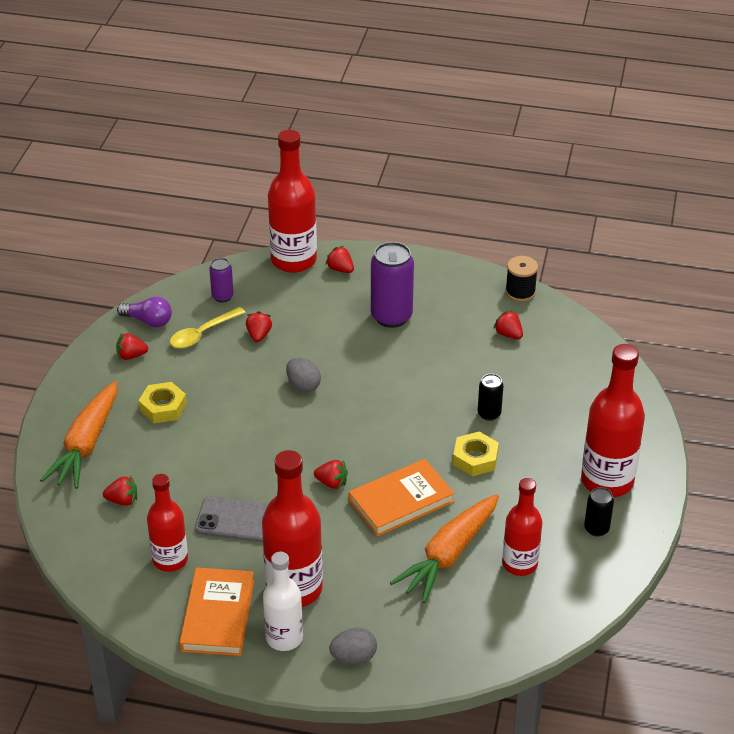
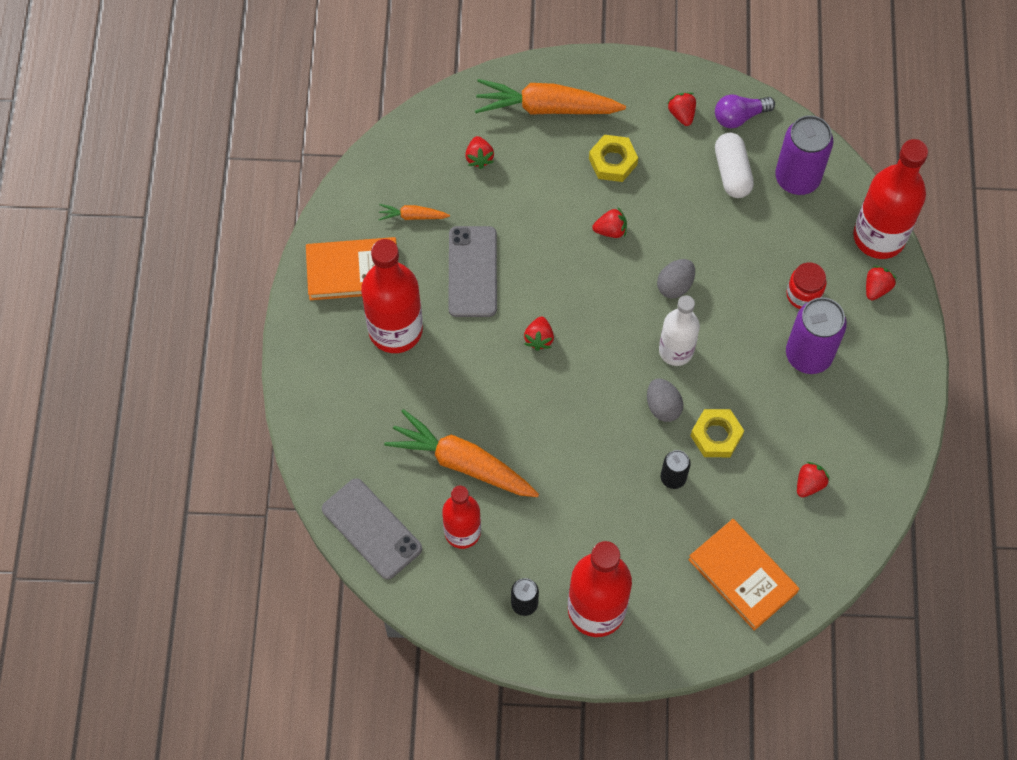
camera: 80 degrees right, 25 degrees up
(148, 321) = (739, 116): purple light bulb -> purple light bulb turned 60 degrees clockwise
(170, 560) = (412, 216): red bottle -> orange carrot
(202, 334) = (732, 172): yellow spoon -> white capsule
(222, 297) = (797, 178): purple can -> purple can, size x1.88
(259, 335) = (743, 227): red strawberry -> red strawberry (610, 230)
(284, 638) = (336, 332): white bottle -> white bottle (676, 350)
(334, 310) = (803, 294): none -> red jar
(353, 657) = (322, 396): grey egg -> grey egg (663, 406)
(401, 501) = (526, 407): orange book -> orange book (743, 575)
(475, 458) = (602, 471): yellow nut -> yellow nut (716, 436)
(506, 633) = (372, 528): none -> grey phone
(520, 292) = (889, 489): black spool -> none

